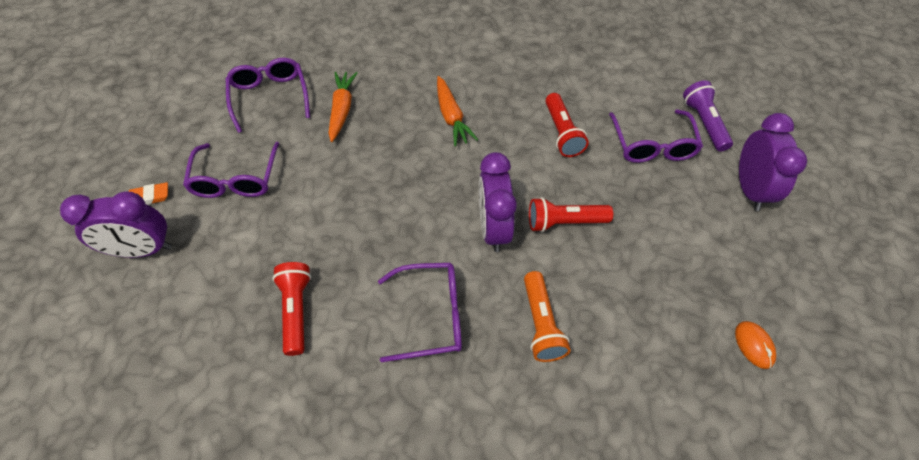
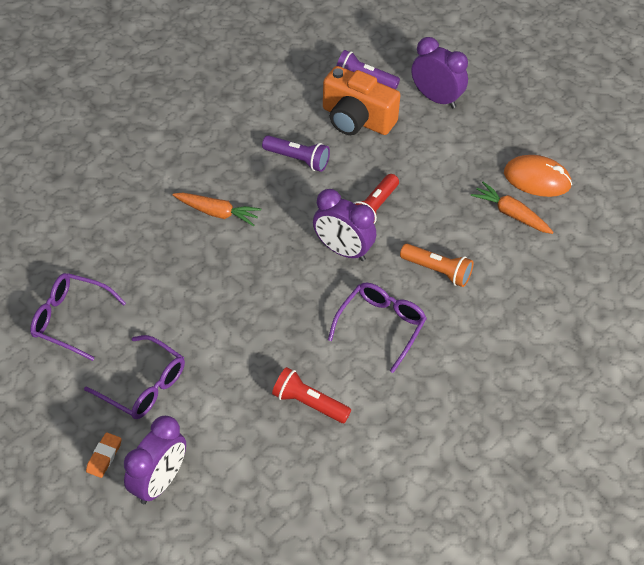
camera: 55 degrees left, 5 degrees down
(342, 110) = (138, 277): orange carrot -> orange carrot (511, 214)
(562, 133) = (298, 159): red flashlight -> purple flashlight
(652, 145) = (356, 119): purple glasses -> orange camera
(754, 345) = (537, 179): orange mouse -> orange mouse, size x1.83

